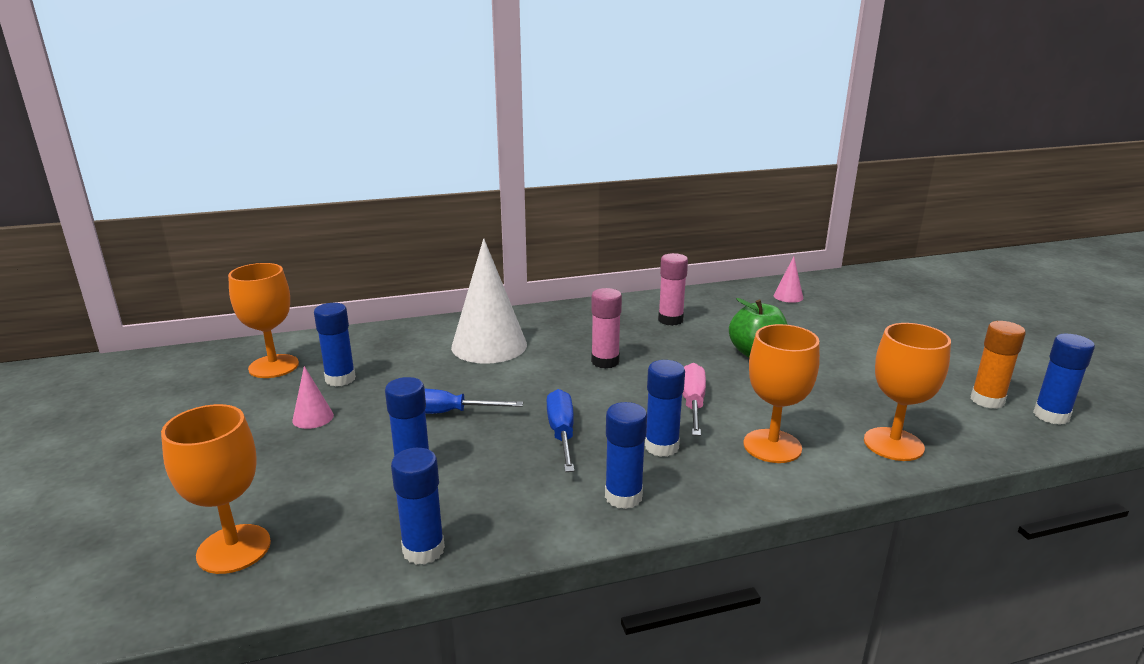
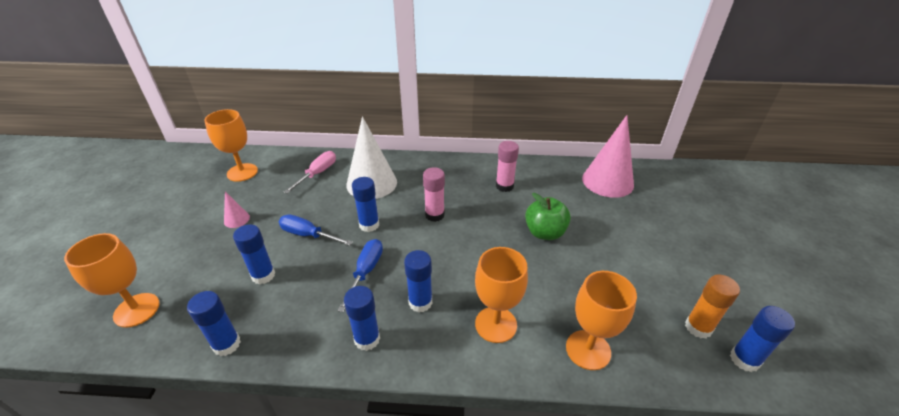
camera: 20 degrees right, 15 degrees up
(340, 379) = (270, 191): blue glue stick -> blue glue stick (369, 225)
(692, 403) = (468, 268): pink screwdriver -> pink screwdriver (317, 173)
(788, 296) = (607, 181): pink cone -> pink cone, size x2.27

